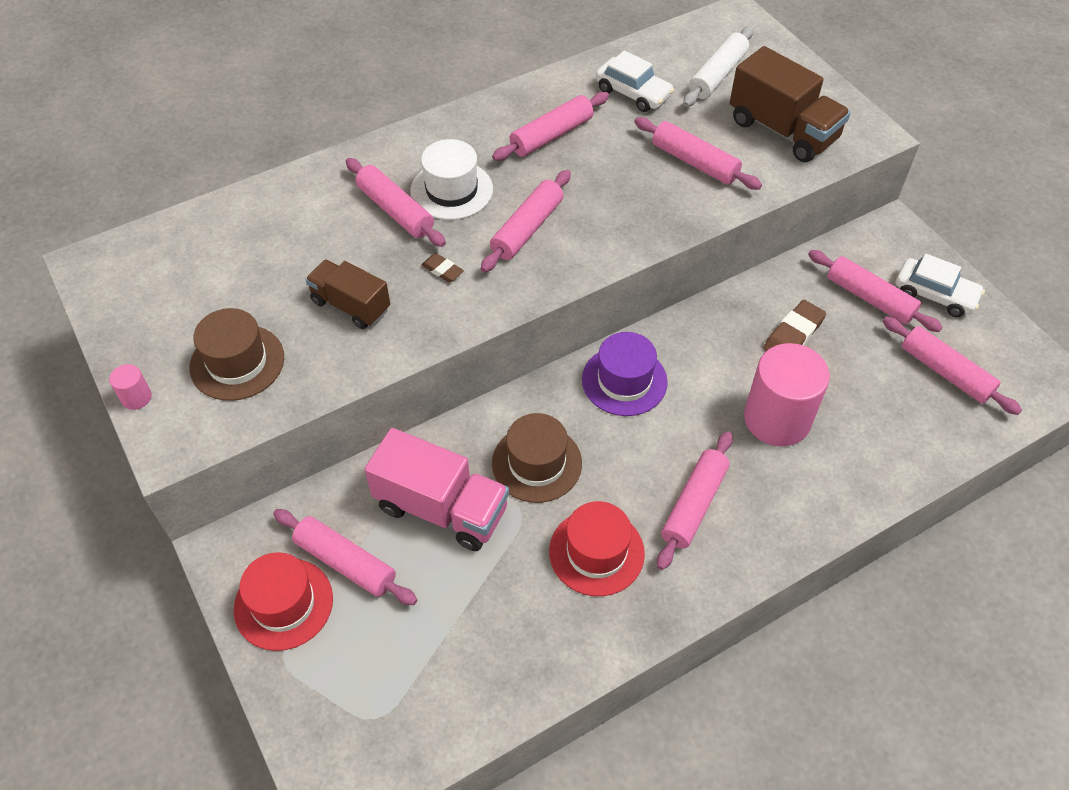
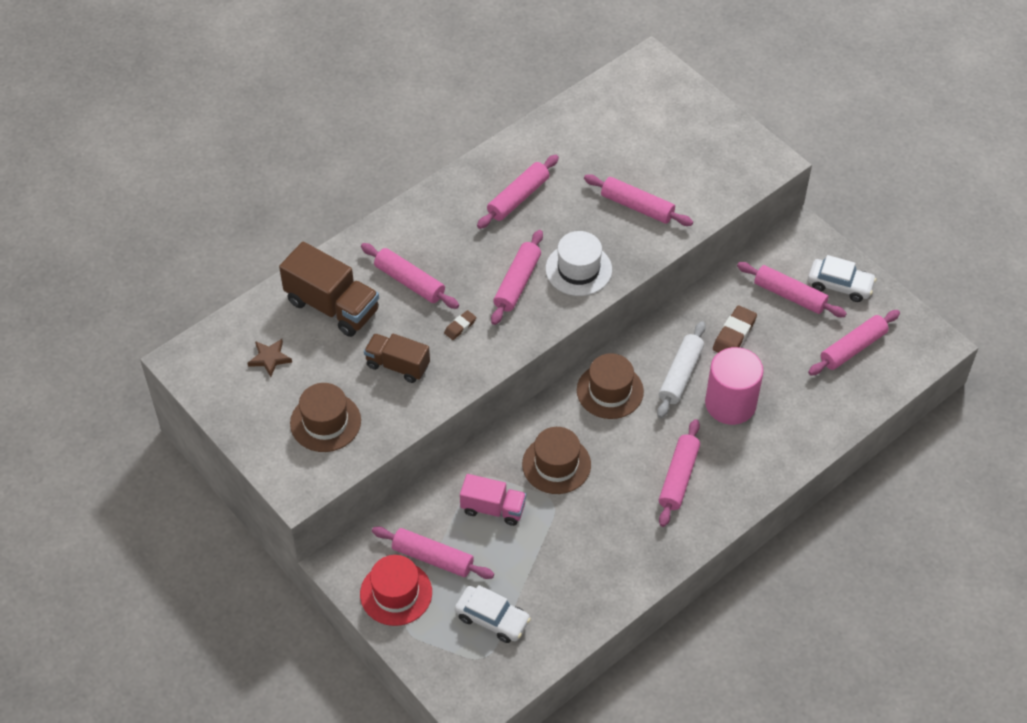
camera: 10 degrees left, 0 degrees up
(136, 397) = (259, 459): pink cylinder -> none
(196, 275) = (270, 358): none -> brown star
(441, 508) = (493, 508): pink truck -> pink truck, size x0.64
(442, 270) = (460, 327): brown eraser -> brown eraser turned 75 degrees counterclockwise
(451, 190) = (449, 258): white hat -> white hat (578, 269)
(596, 552) = (614, 522): red hat -> none
(624, 381) = (610, 391): purple hat -> brown hat
(633, 93) = (576, 149): white car -> white car (492, 619)
(717, 75) = (642, 123): white rolling pin -> white rolling pin (680, 375)
(782, 130) = (702, 168): brown truck -> brown truck (332, 306)
(945, 372) = (852, 348): pink rolling pin -> pink rolling pin turned 75 degrees counterclockwise

